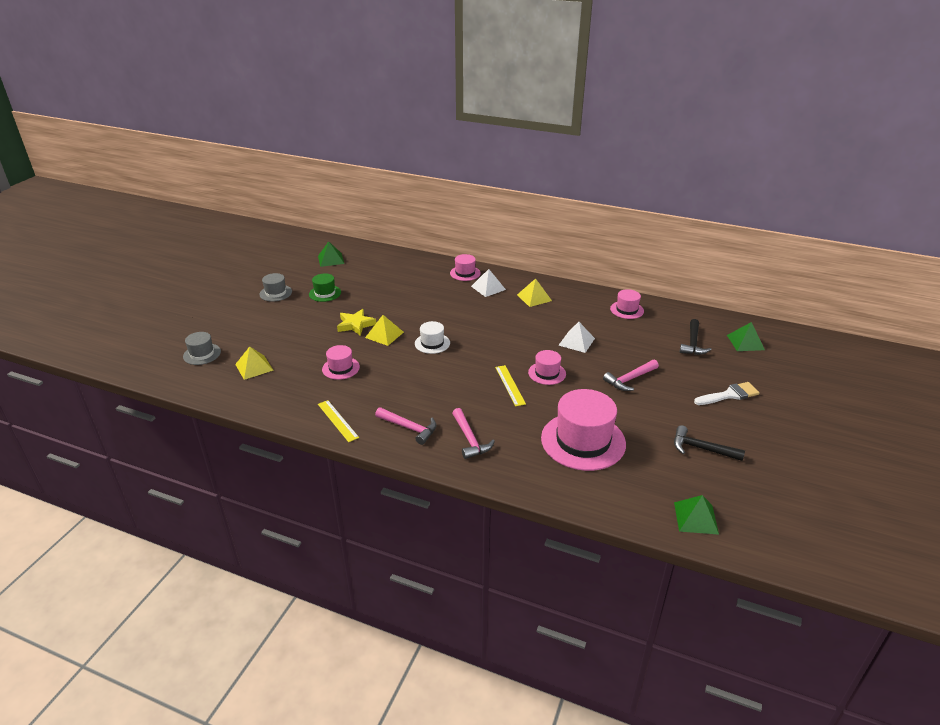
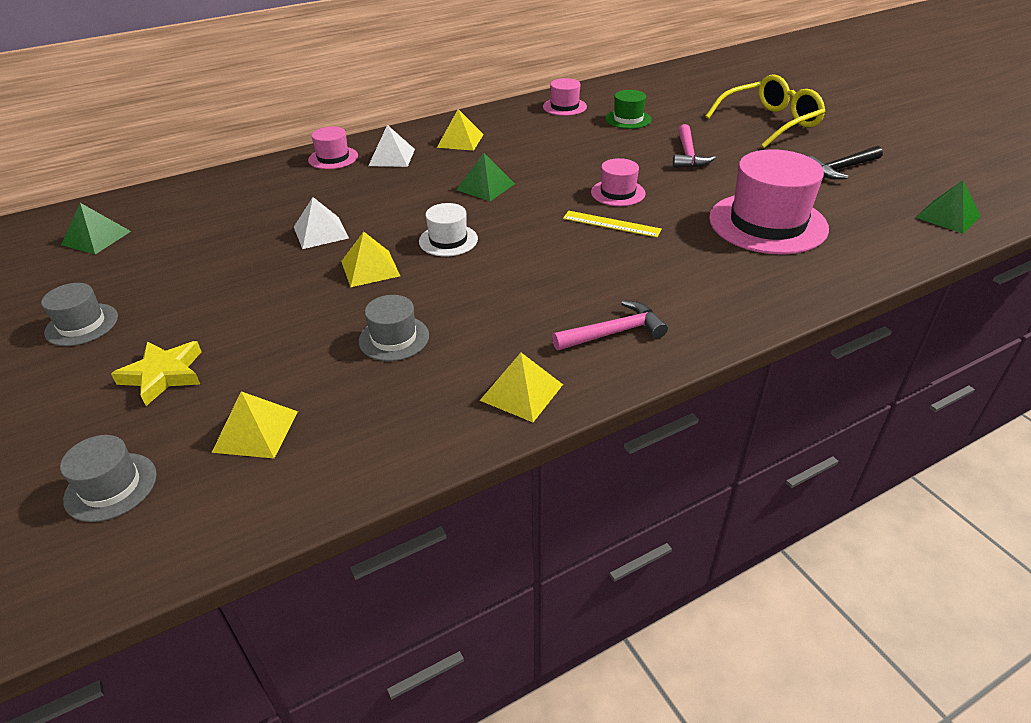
camera: 50 degrees left, 5 degrees up
(325, 293) = (175, 277): green hat -> green hat (628, 119)
(337, 420) = (521, 392): yellow ruler -> yellow pyramid
(341, 368) = (394, 338): pink hat -> grey hat
(356, 325) = (306, 282): yellow star -> yellow star (163, 375)
(470, 439) = (688, 295): pink hammer -> none
(576, 341) = (582, 153): white pyramid -> white pyramid (320, 232)
(693, 343) = (667, 103): black hammer -> none
(729, 395) = (770, 122): white brush -> yellow glasses
(745, 342) = (697, 83): green pyramid -> green pyramid (485, 186)

